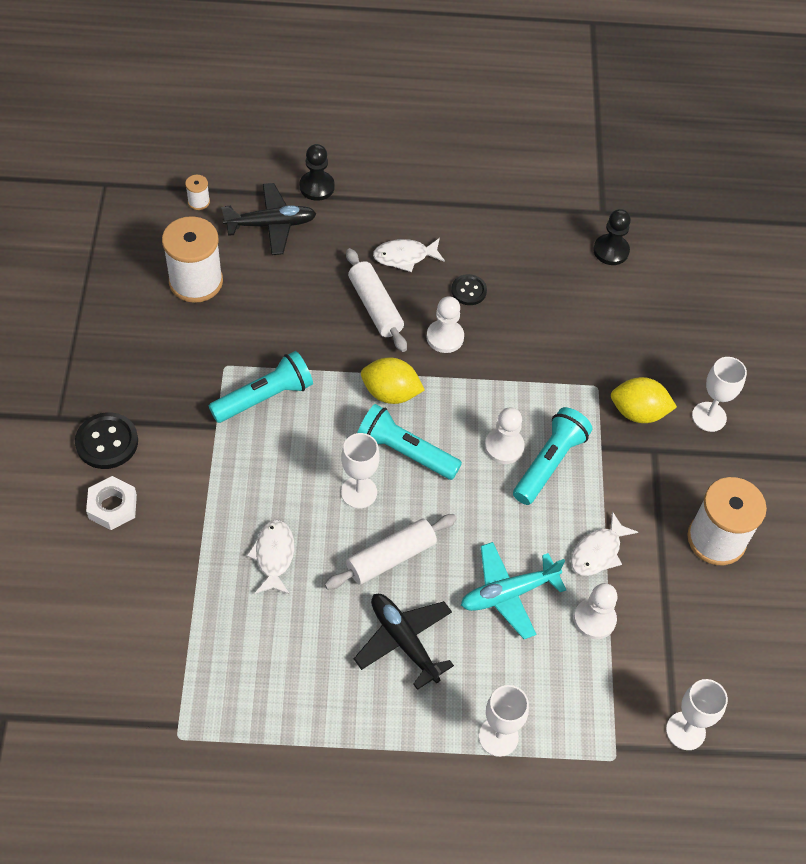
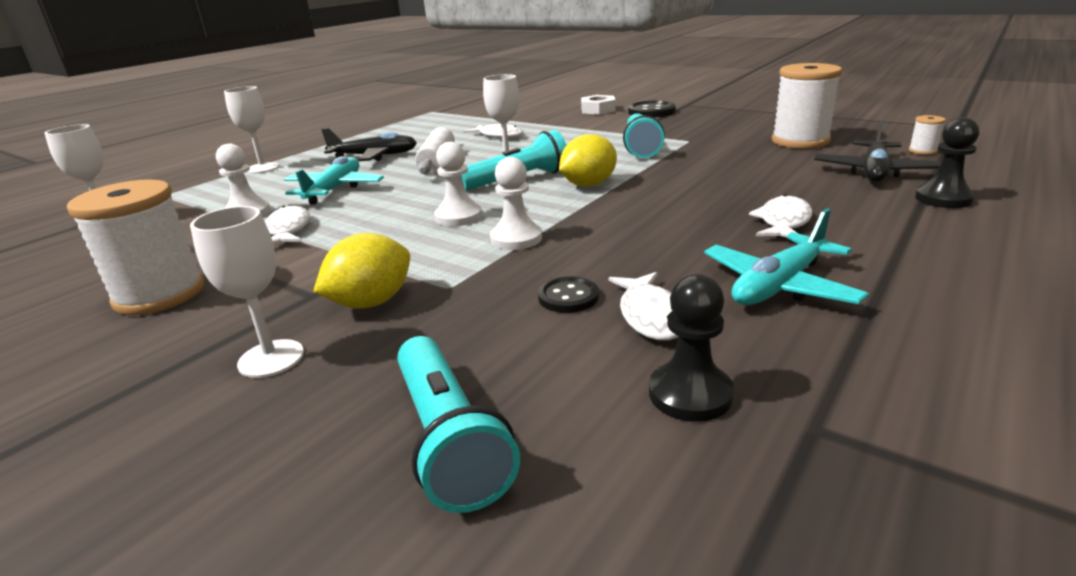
camera: 130 degrees right, 30 degrees down
(375, 307) = (710, 196): white rolling pin -> none
(445, 337) = (631, 219): white pawn -> white pawn (516, 239)
(468, 291) = (693, 246): black button -> black button (568, 297)
(496, 242) = (779, 286): none -> turquoise plane
(549, 463) = (406, 232): turquoise flashlight -> turquoise flashlight (449, 439)
(561, 283) = (651, 315): none -> white fish

